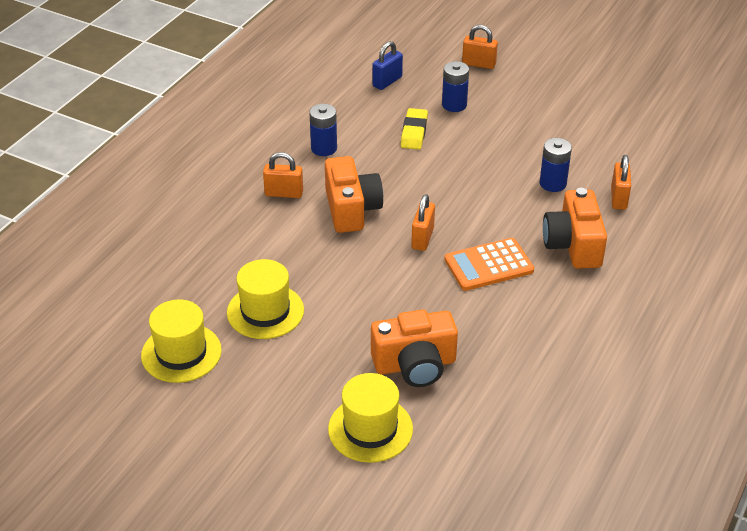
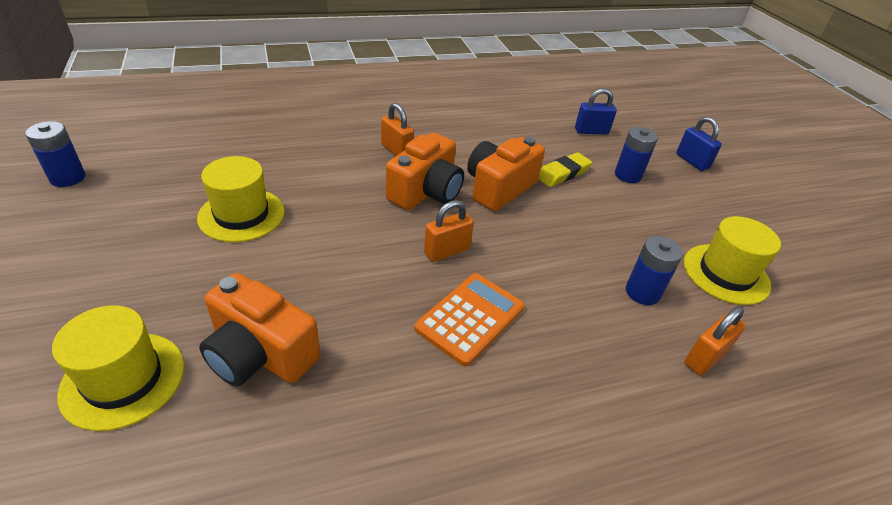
camera: 40 degrees right, 0 degrees up
(181, 353) = (142, 199): yellow hat -> yellow hat (726, 274)
(324, 148) = (473, 142): blue battery -> blue battery (68, 178)
(478, 64) = (692, 161): orange padlock -> blue padlock
(488, 265) = (470, 318): orange calculator -> orange calculator turned 105 degrees clockwise
(573, 245) = (587, 367): orange camera -> orange camera (499, 188)

